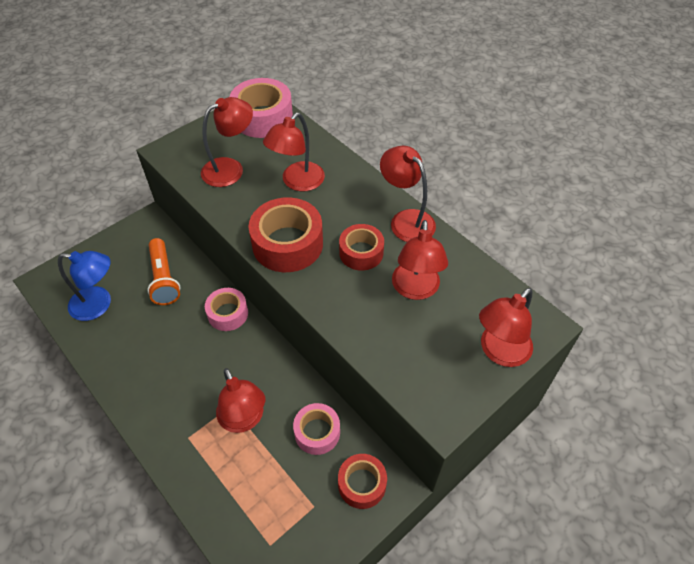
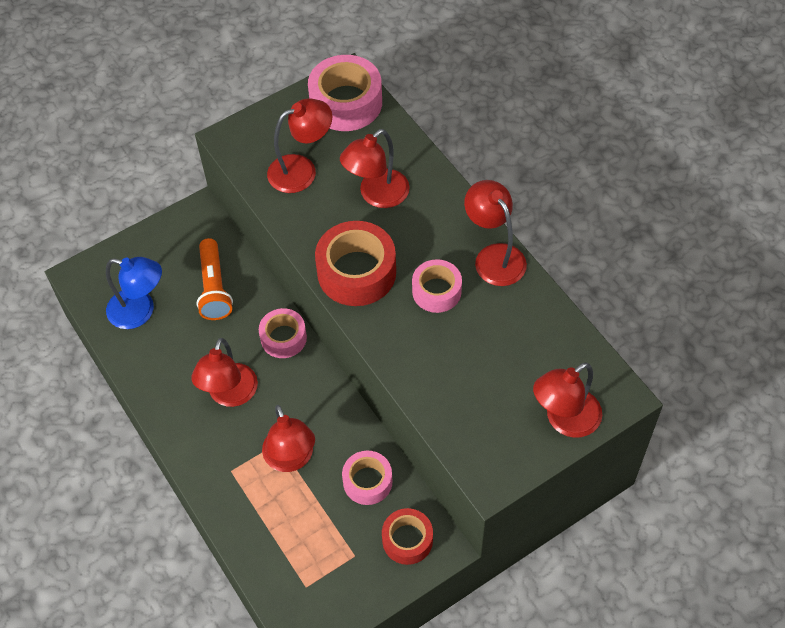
camera: 10 degrees right, 5 degrees up
(361, 253) = (436, 291): red tape -> pink tape
(415, 289) = (489, 341): red lamp -> red lamp (230, 395)

